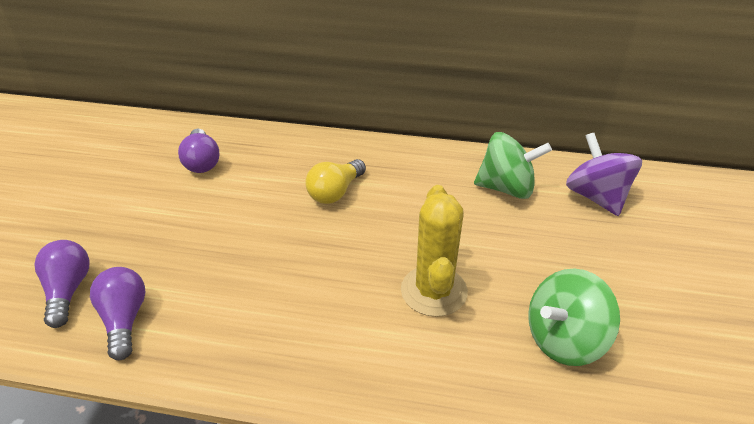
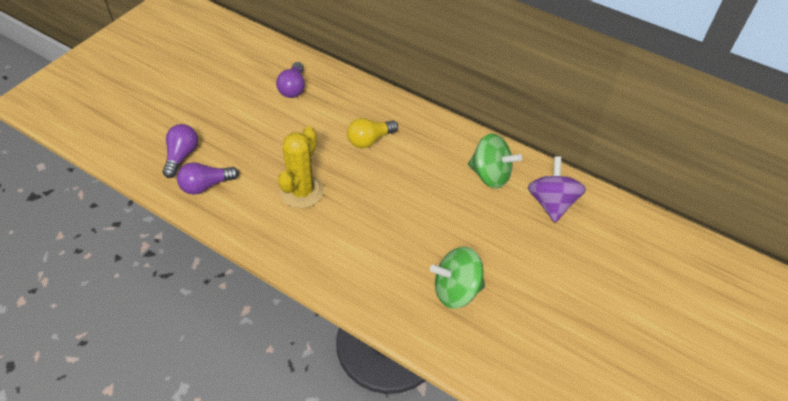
camera: 20 degrees right, 10 degrees up
(124, 320) = (206, 185): purple light bulb -> purple light bulb turned 120 degrees counterclockwise
(433, 291) = (394, 231): yellow cactus -> yellow cactus (301, 191)

